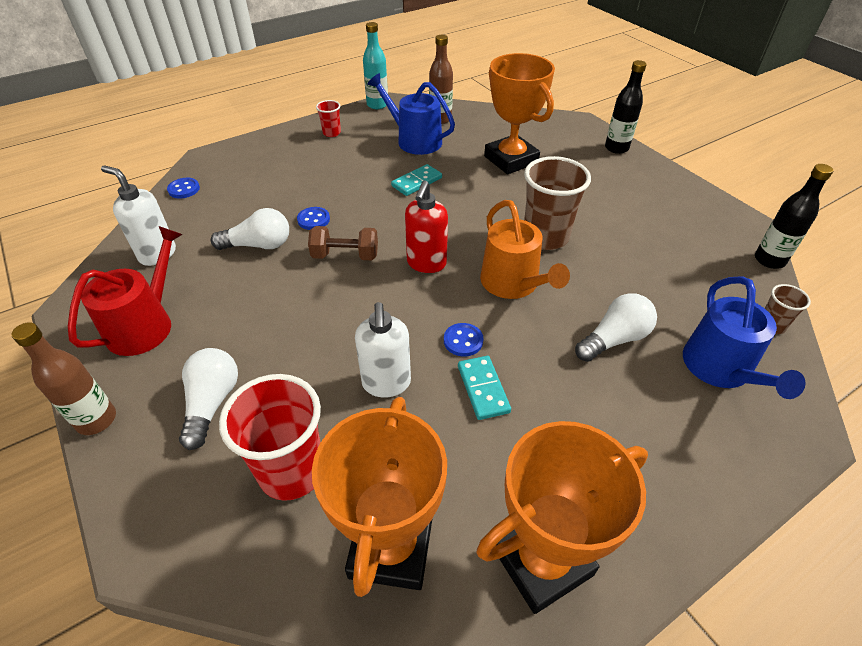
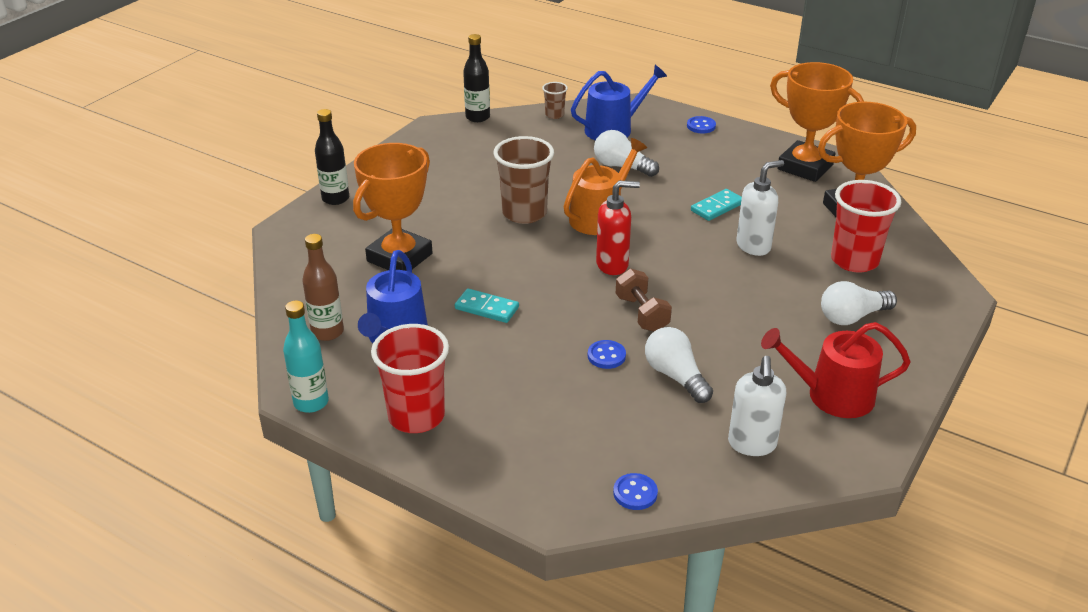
camera: 115 degrees left, 10 degrees down
(96, 420) = (926, 366): brown bottle -> none
(332, 133) = (416, 416): red cup -> red cup, size x2.05
(463, 341) = (683, 225): blue button -> blue button (701, 126)

